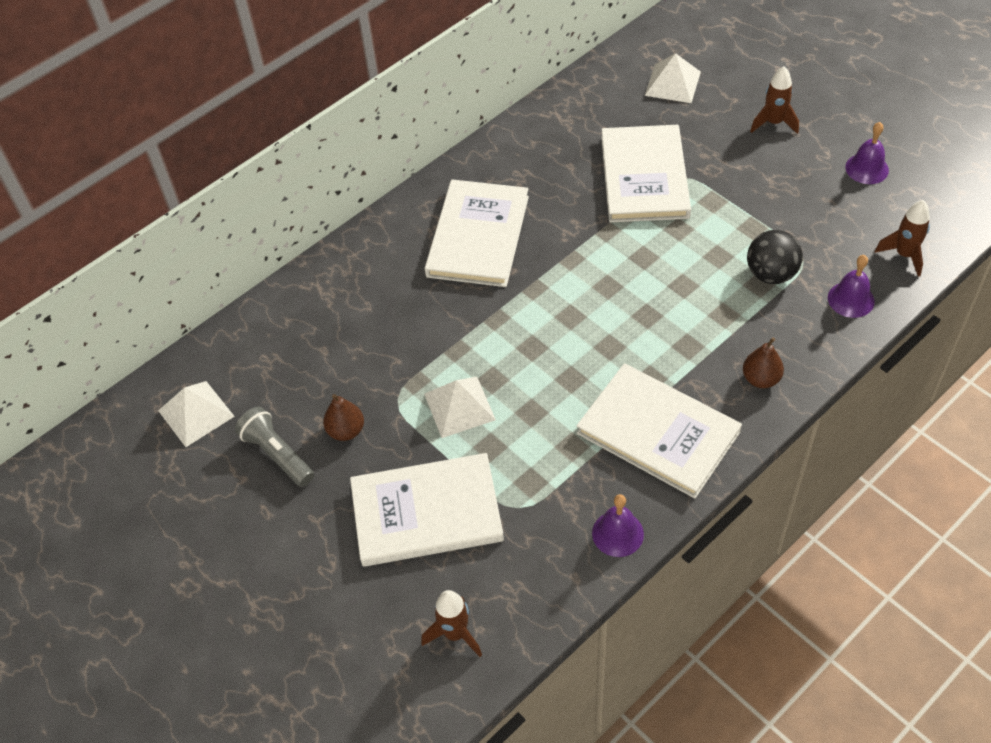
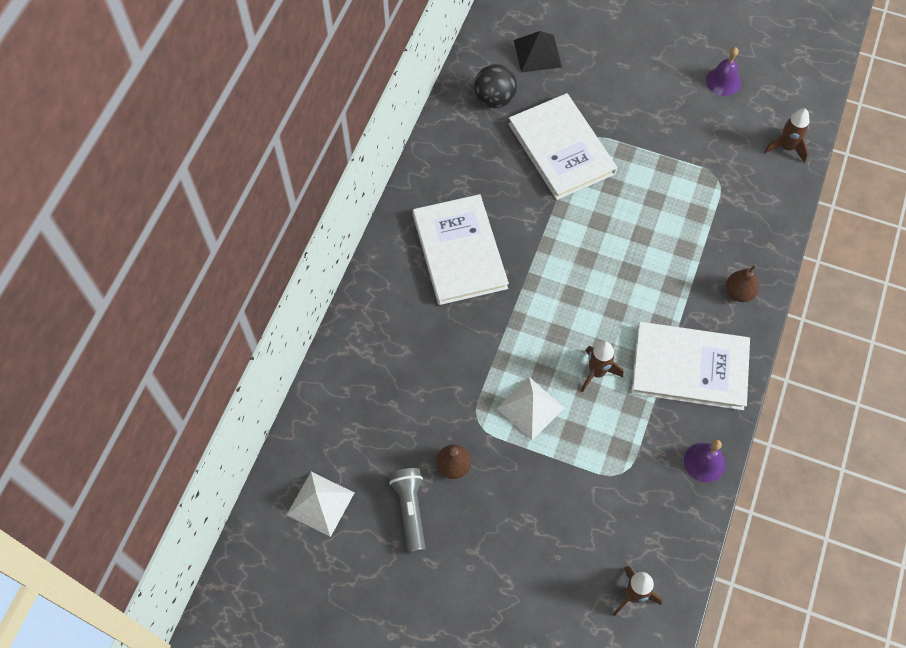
camera: 30 degrees left, 10 degrees up
(277, 454) = (410, 510): grey flashlight -> grey flashlight turned 60 degrees clockwise
(426, 513) = (556, 508): white book -> none
(672, 83) = (537, 53): white pyramid -> black pyramid
(771, 274) = (700, 200): black ball -> black ball (494, 99)
(773, 123) = (634, 64): brown rocket -> brown rocket (597, 372)
(851, 299) = (768, 200): purple bell -> none

